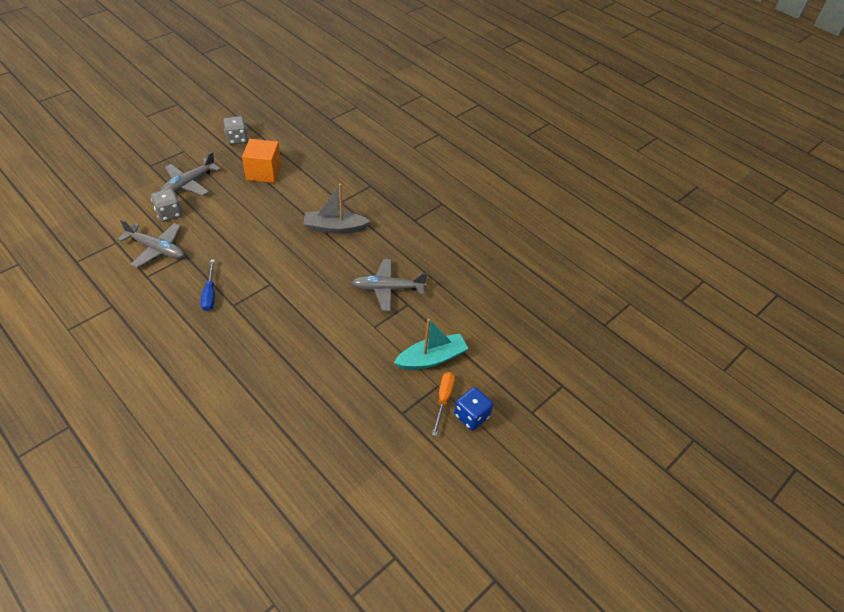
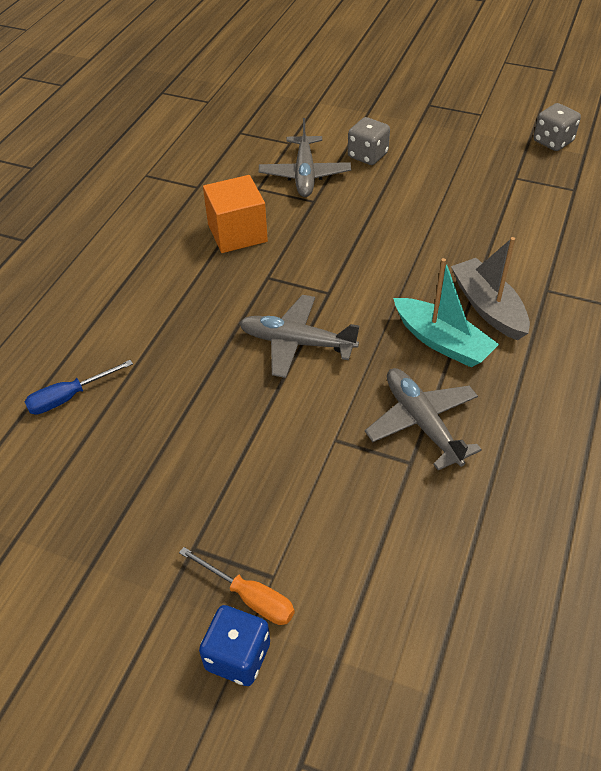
camera: 70 degrees right, 0 degrees up
(189, 184) = (431, 145): grey plane -> grey plane (296, 343)
(210, 294) = (270, 249): blue screwdriver -> blue screwdriver (69, 397)
(263, 172) = (520, 192): orange cube -> orange cube (237, 233)
(431, 358) = (322, 544): turquoise boat -> turquoise boat (442, 342)
(443, 399) = (249, 597): orange screwdriver -> orange screwdriver turned 45 degrees clockwise

